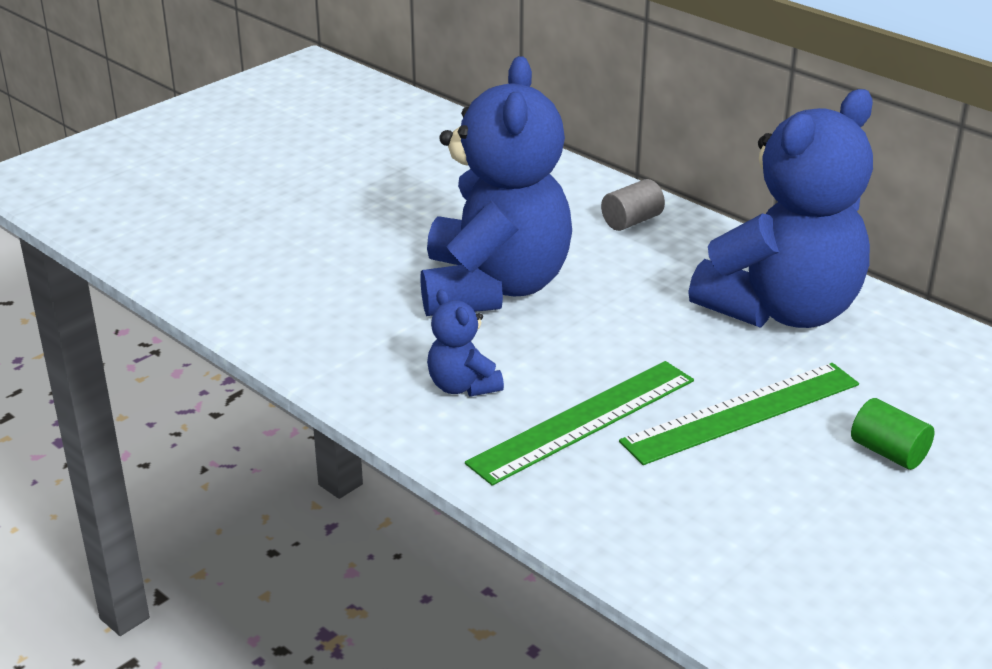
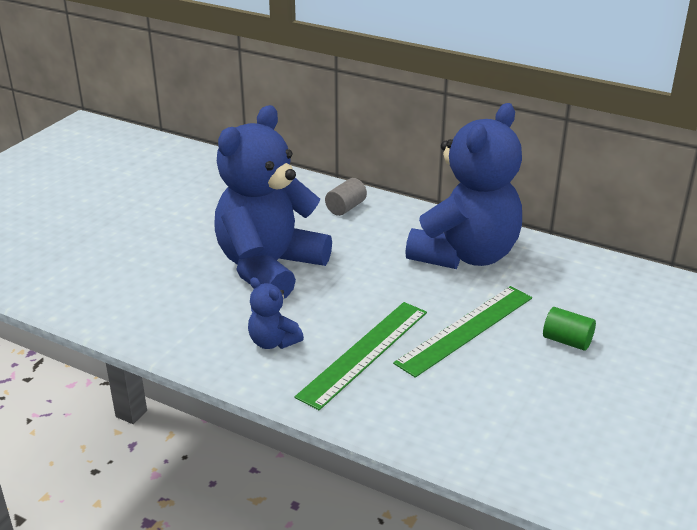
camera: 15 degrees left, 0 degrees up
(493, 288) = (269, 268): blue teddy bear -> blue teddy bear turned 135 degrees counterclockwise

